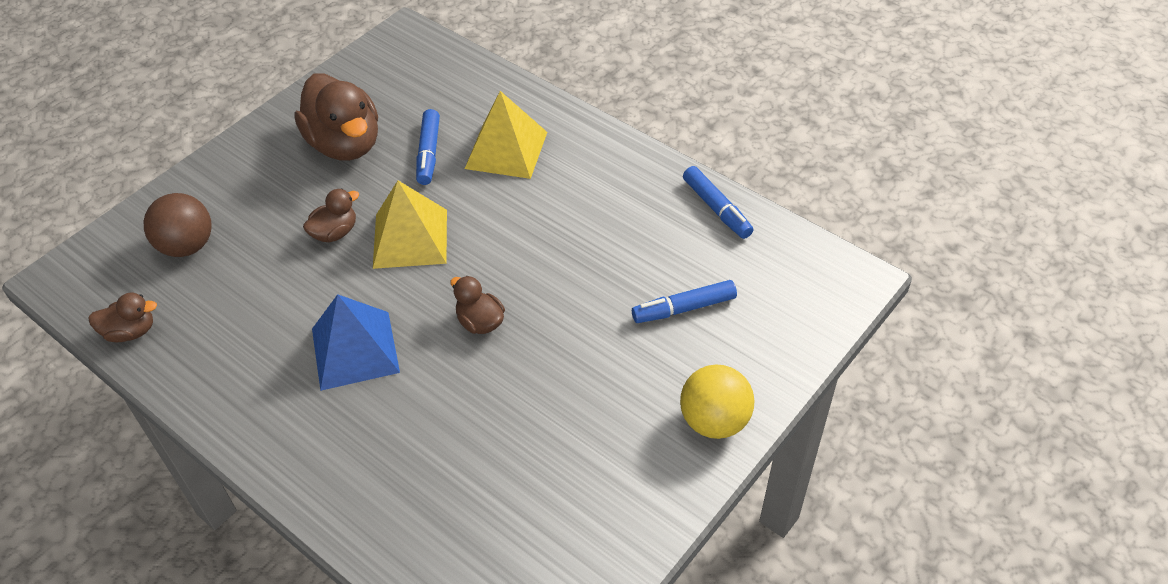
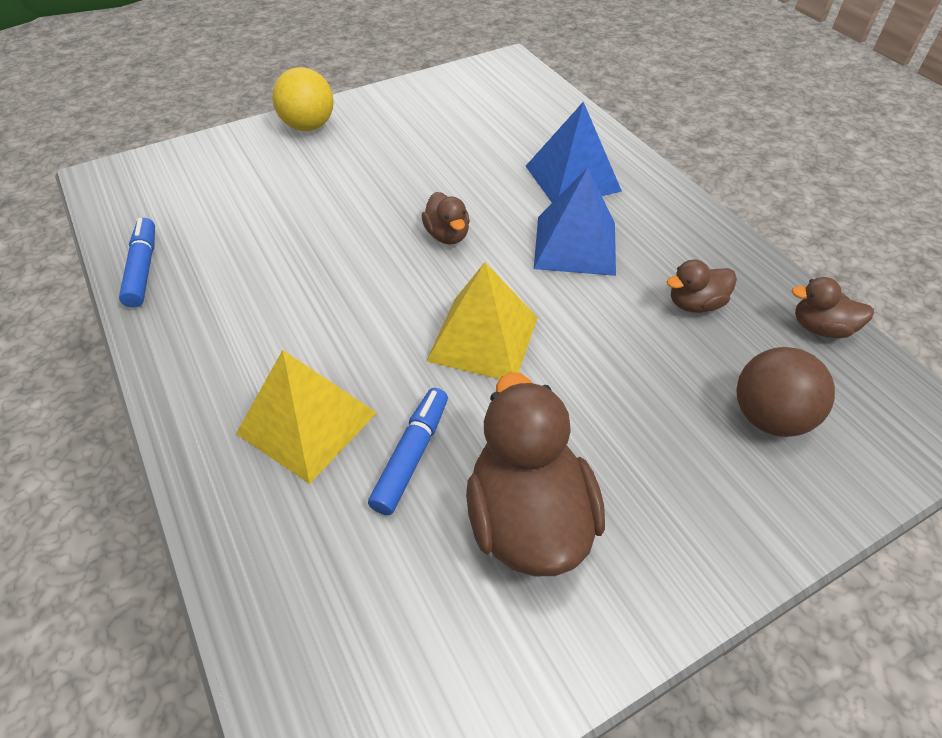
camera: 160 degrees left, 0 degrees up
(335, 232) = (572, 374): brown duck -> brown duck (695, 304)
(376, 440) = (572, 178): none -> blue pyramid
(684, 308) = (261, 196): blue marker -> none

